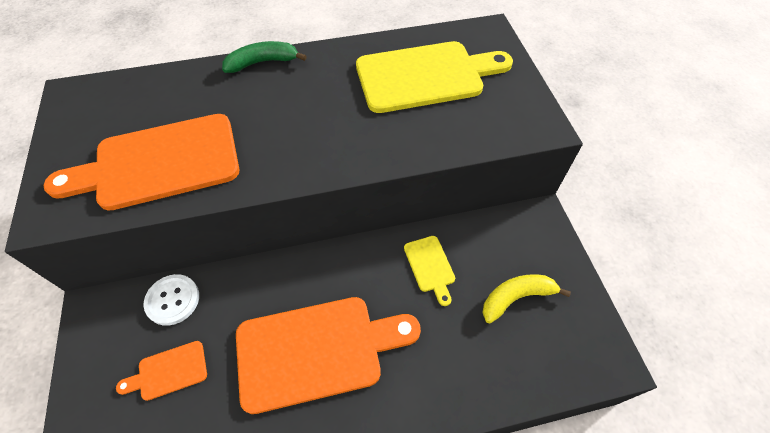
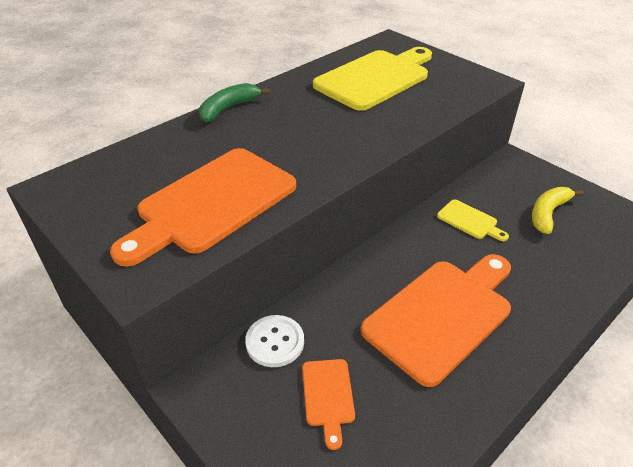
camera: 30 degrees left, 15 degrees down
(168, 371) = (328, 396): orange cutting board -> orange cutting board turned 45 degrees counterclockwise

